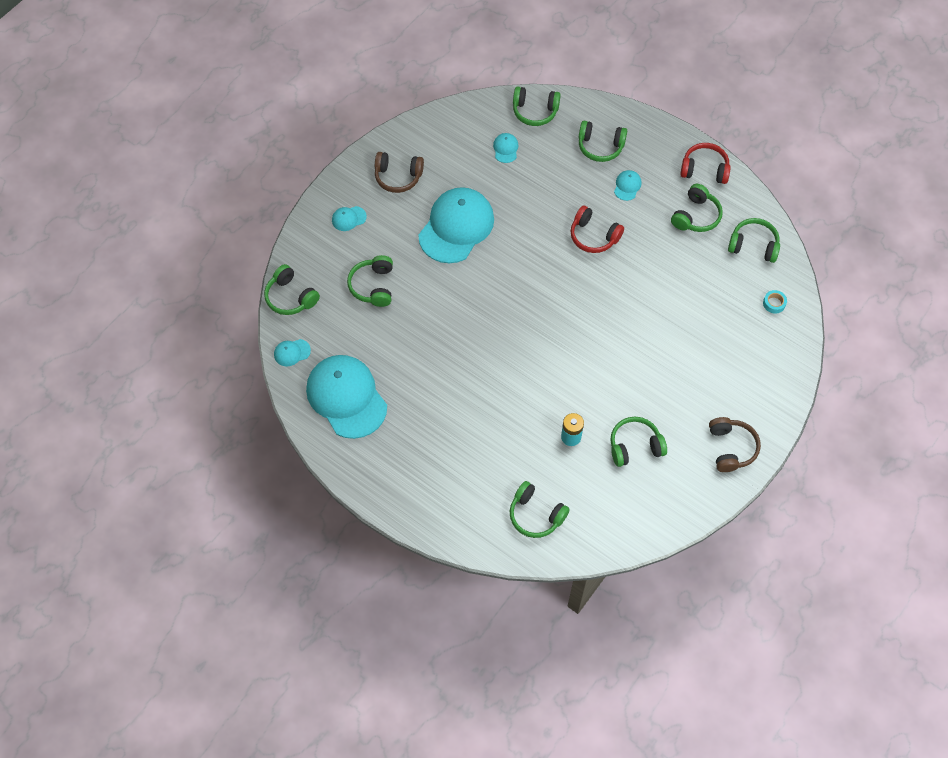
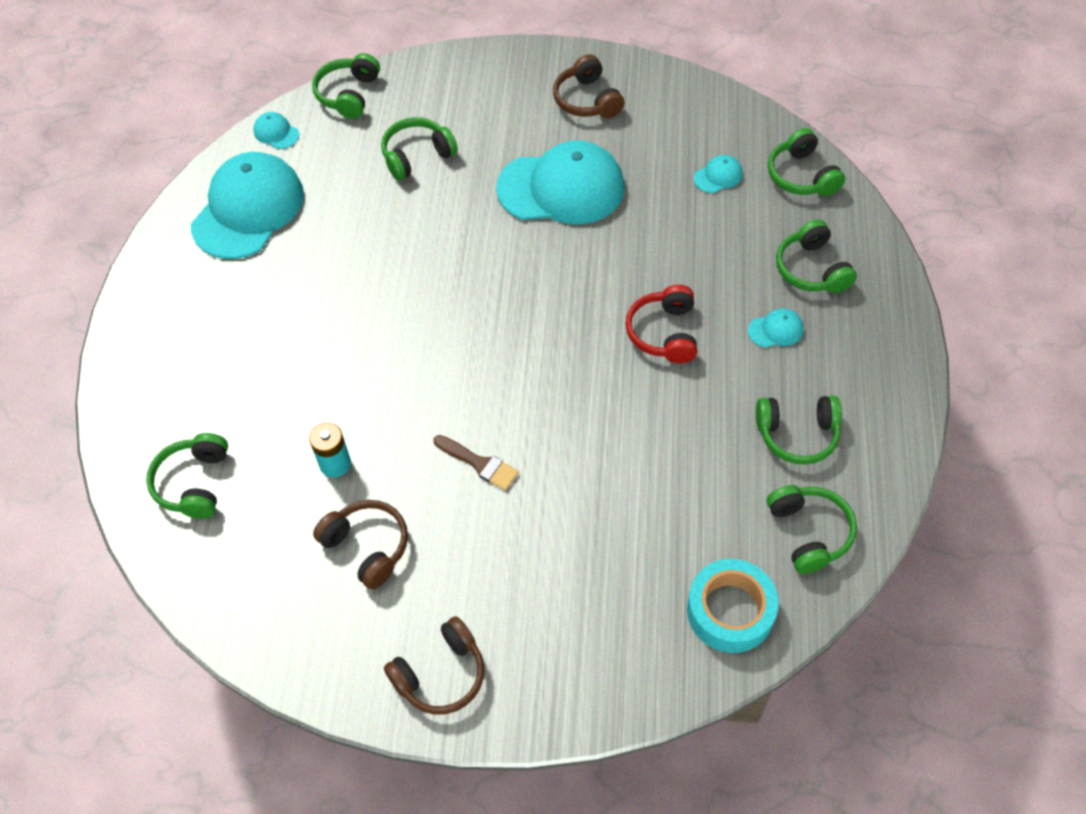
camera: 60 degrees right, 5 degrees down
(349, 218) = (492, 88): turquoise cap -> none
(618, 367) = (479, 464): none -> brown brush
(635, 446) = (367, 547): green headphones -> brown headphones
(704, 169) = (884, 406): red headphones -> none
(774, 303) = (730, 611): turquoise tape -> turquoise tape, size x2.21

